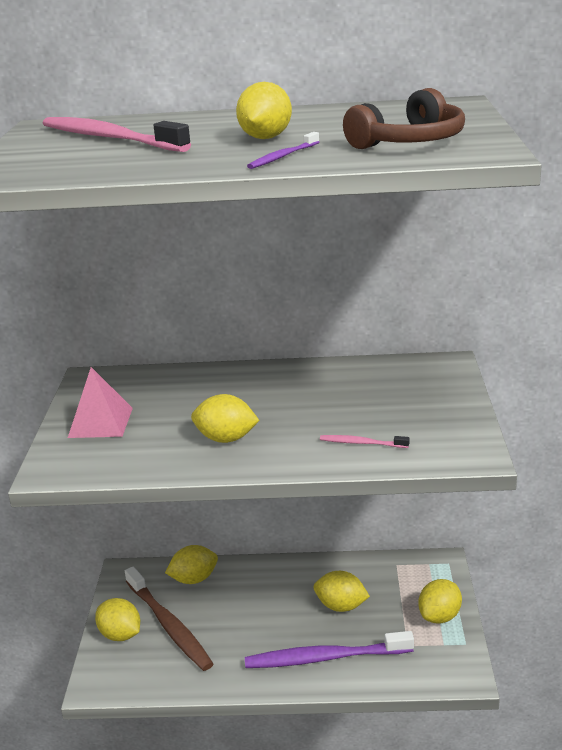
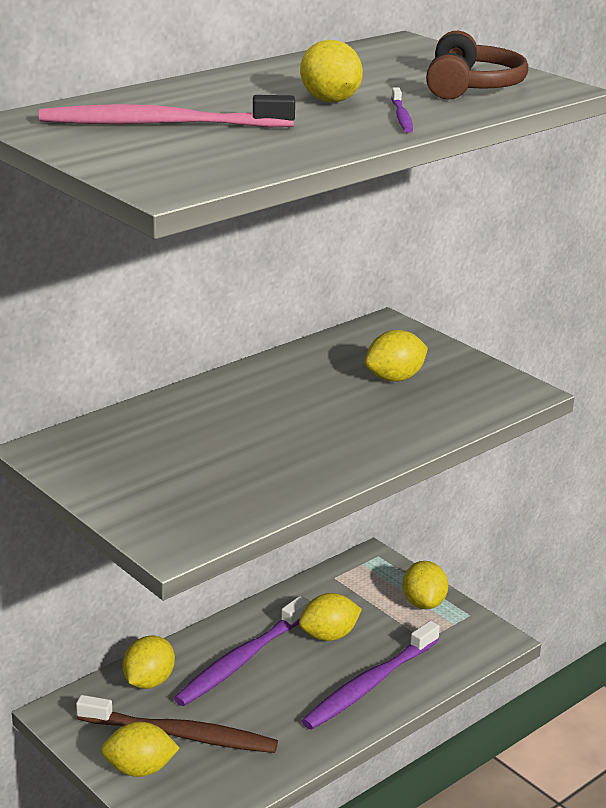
camera: 45 degrees left, 0 degrees up
(101, 422) = (141, 485): pink pyramid -> none
(226, 439) = (299, 453): yellow lemon -> yellow lemon (394, 378)
(263, 594) = (240, 661): none -> purple toothbrush
(361, 443) = (423, 414): pink toothbrush -> none

